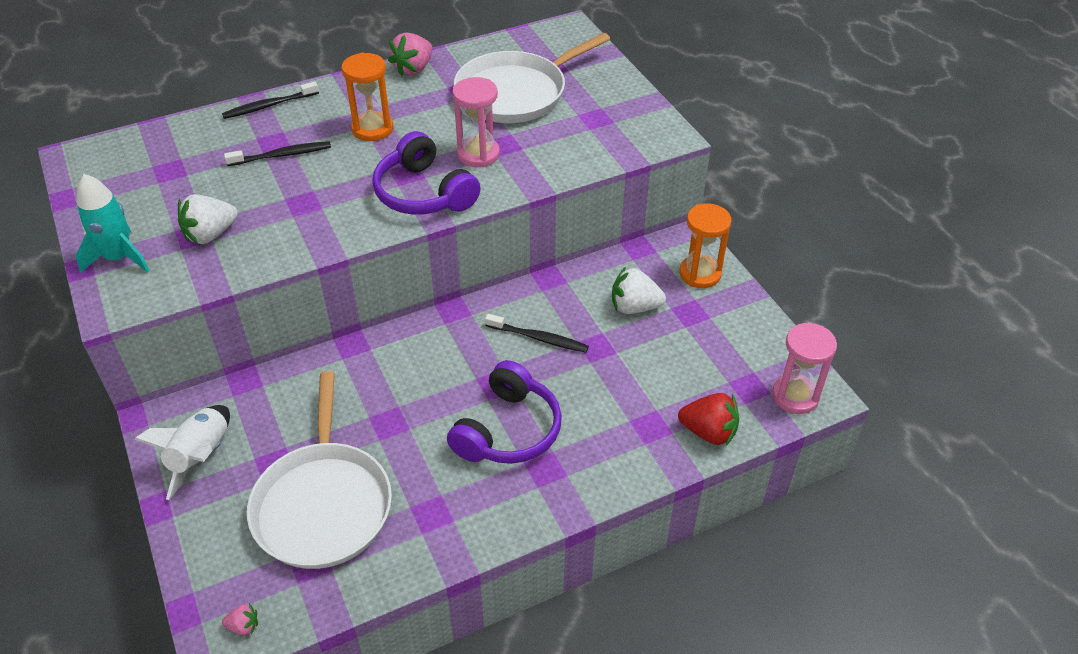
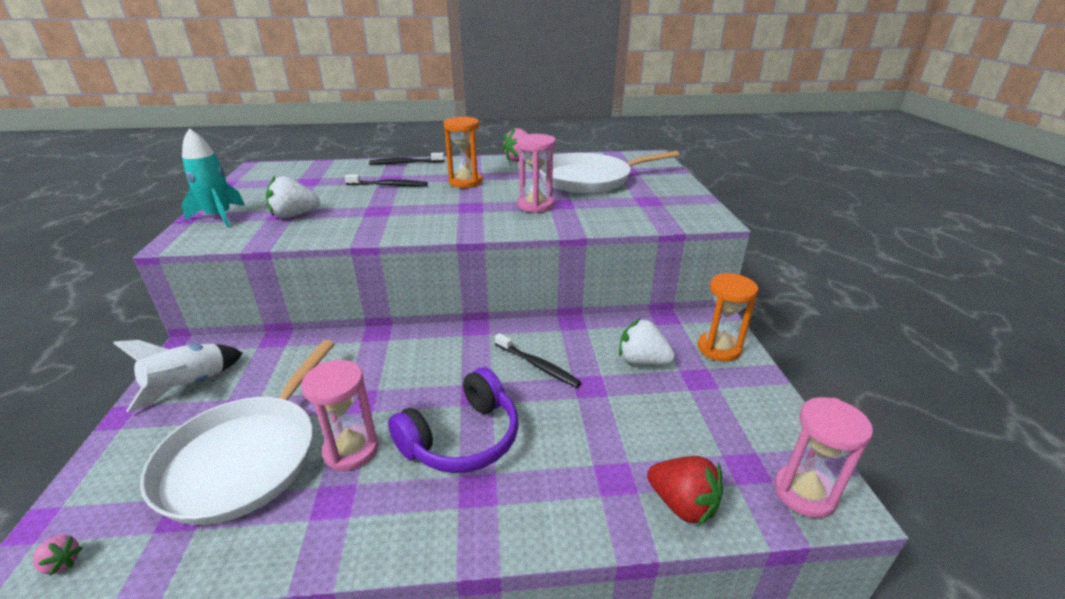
camera: 20 degrees right, 15 degrees down
(415, 469) = (351, 450): none -> pink hourglass
(423, 193) = (474, 219): purple headphones -> none

